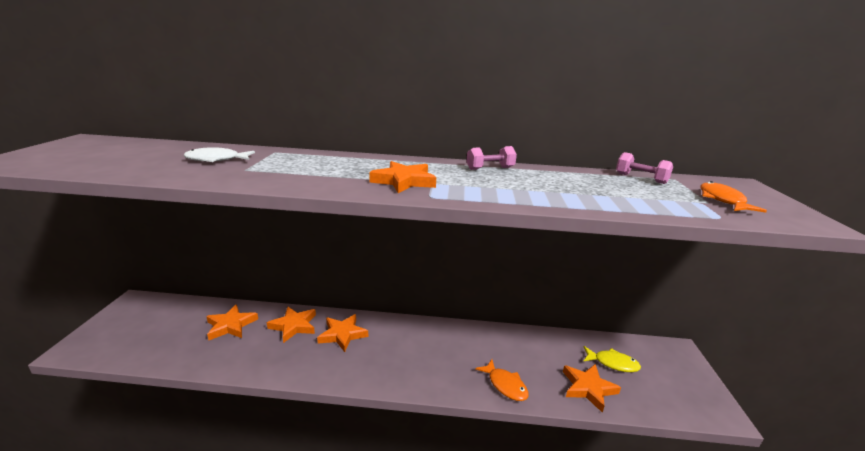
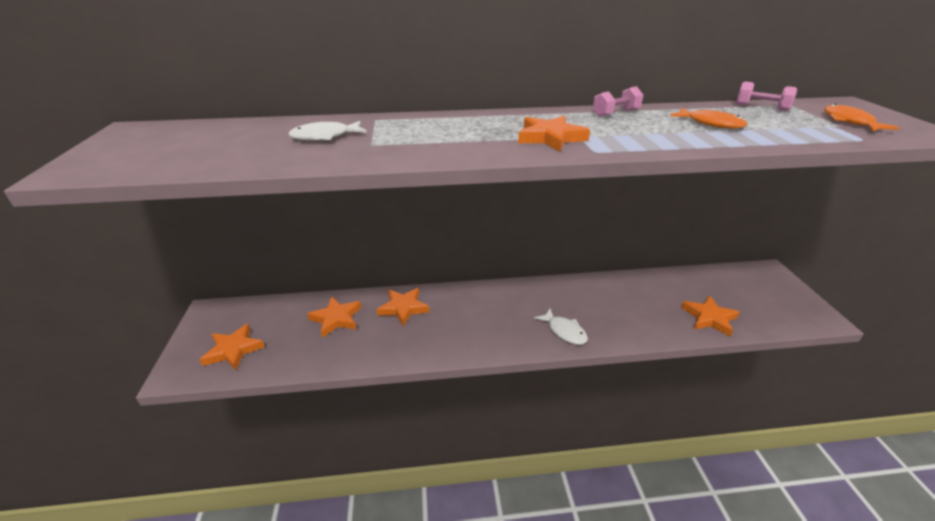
camera: 10 degrees left, 10 degrees up
(343, 334) = (458, 308): orange star -> orange star (233, 350)
(430, 375) = (564, 331): none -> white fish
(505, 385) = (636, 328): orange fish -> orange fish (710, 124)
(612, 363) = (720, 292): yellow fish -> none

